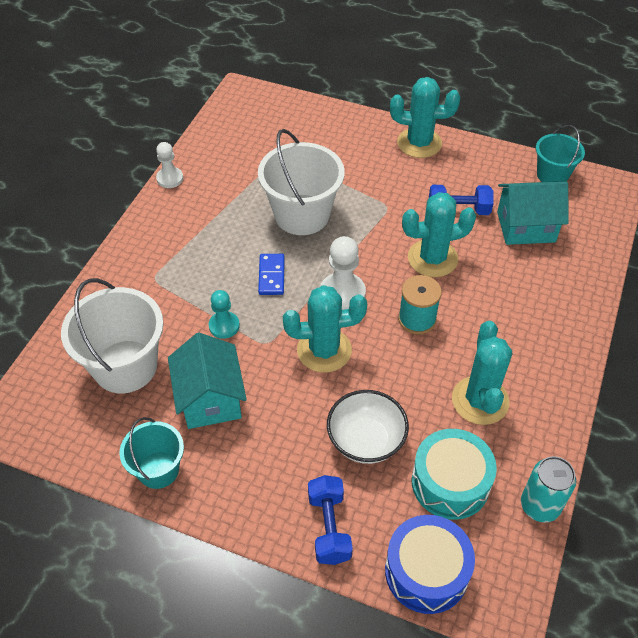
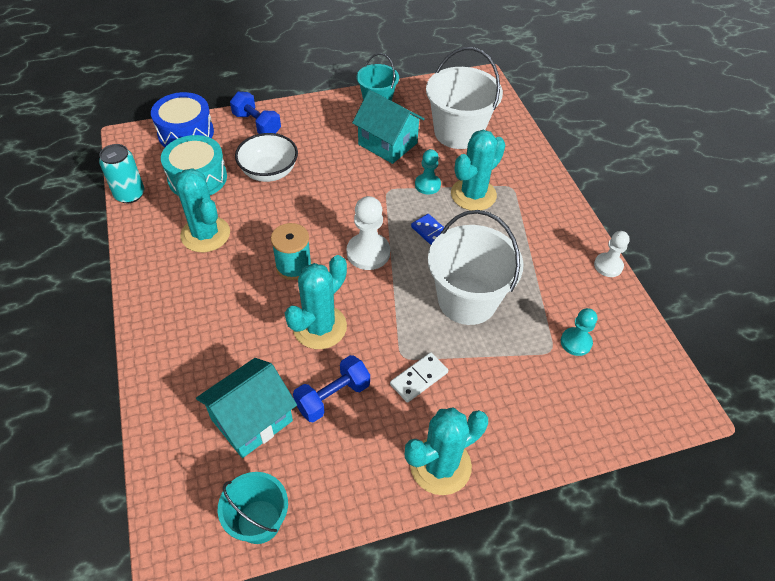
camera: 140 degrees right, 0 degrees up
(259, 152) = (576, 342): none -> turquoise pawn
(324, 350) = (344, 207): turquoise cactus -> turquoise cactus (473, 195)
(389, 189) = (419, 378): none -> white domino

